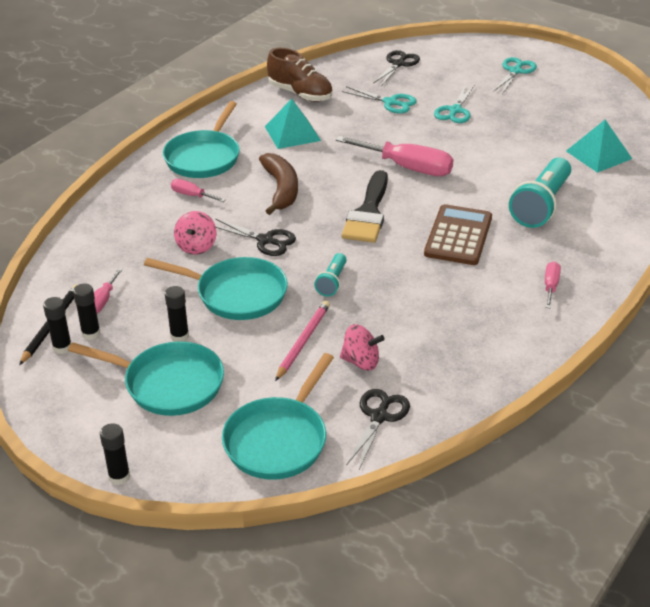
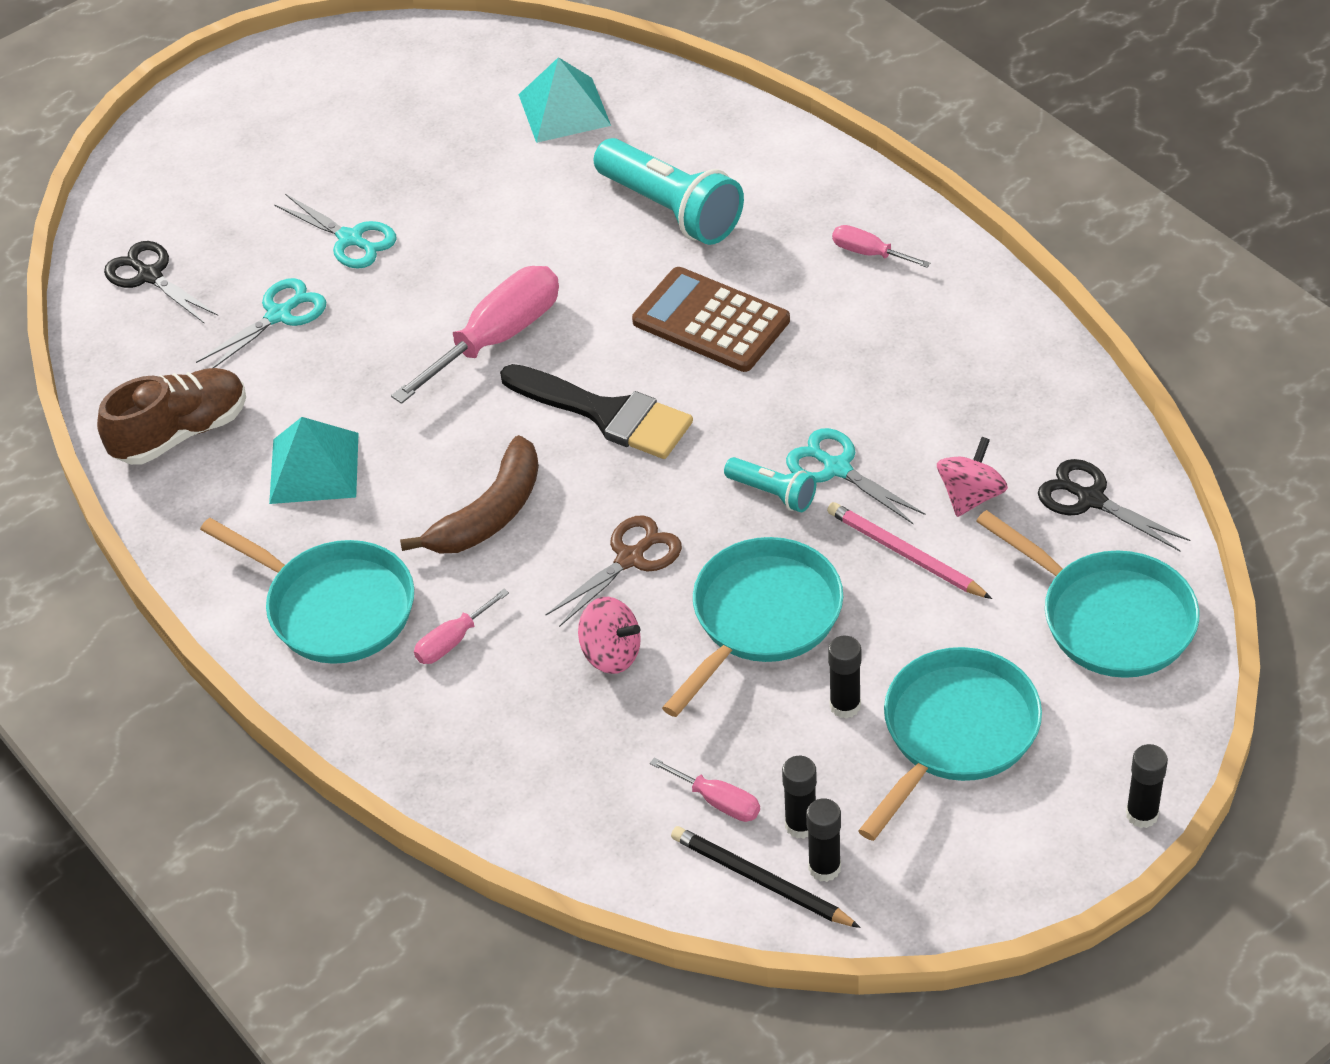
camera: 70 degrees left, 10 degrees up
(265, 240) = (630, 558): black scissors -> brown scissors
(281, 189) = (489, 514): brown banana -> brown banana turned 120 degrees clockwise
(515, 71) = (263, 133): turquoise scissors -> turquoise scissors (837, 468)

